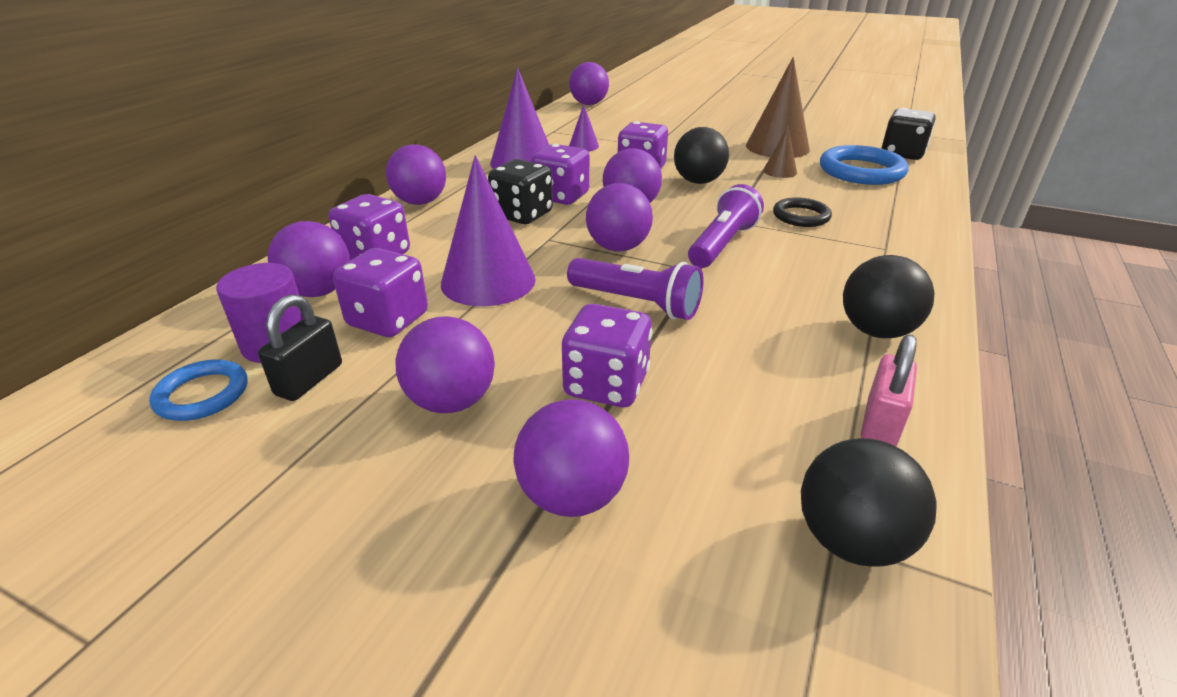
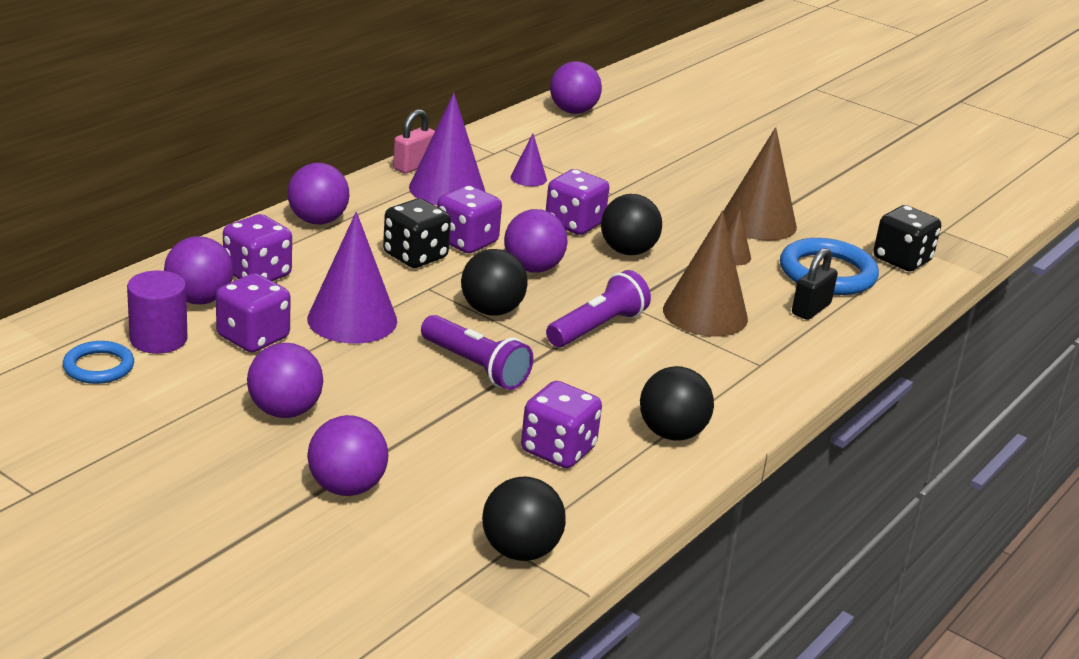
camera: 10 degrees right, 5 degrees down
(309, 380) = (180, 373): black padlock -> black padlock (811, 309)
(606, 385) = (410, 425): purple dice -> purple dice (558, 450)
(618, 247) = (491, 310): purple ball -> black ball
(801, 216) = (705, 314): black ring -> brown cone
(880, 424) = (606, 496): pink padlock -> pink padlock (413, 166)

